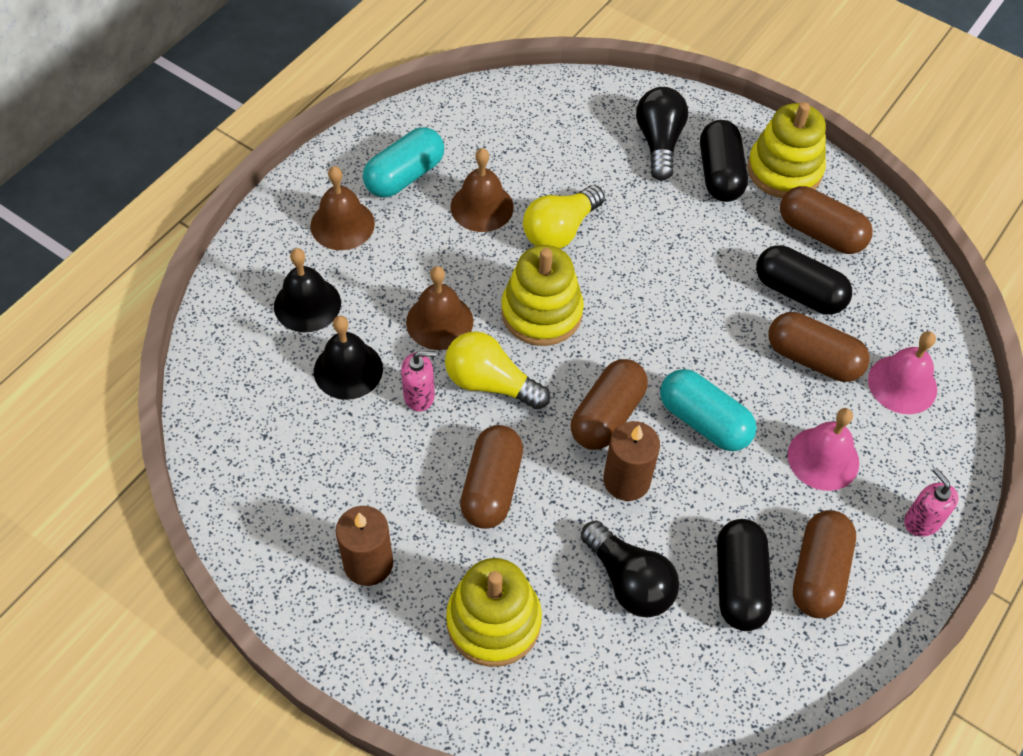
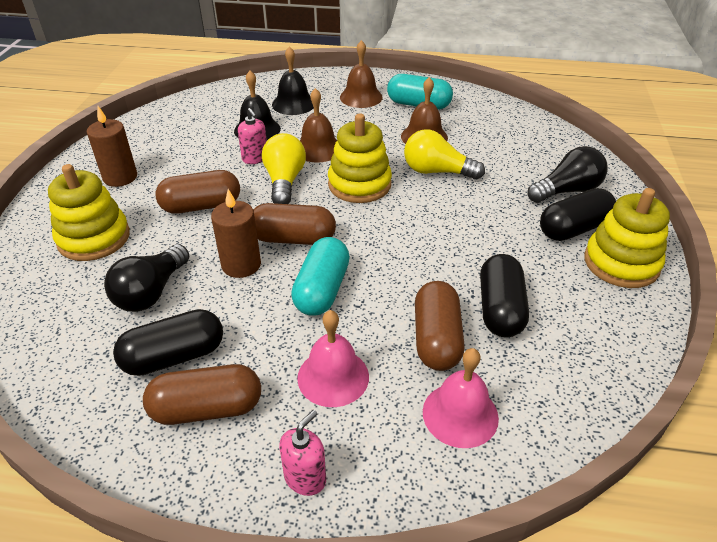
camera: 65 degrees right, 15 degrees down
(820, 233) = (579, 305): brown capsule -> none

